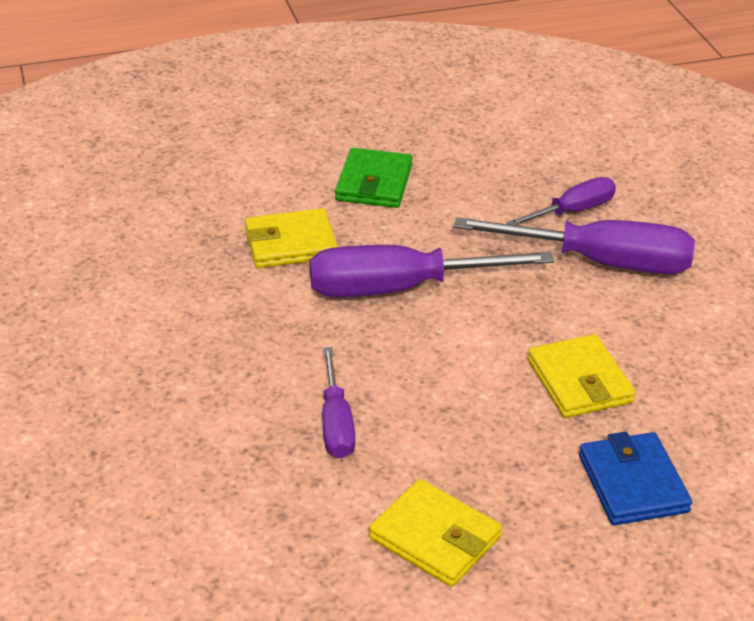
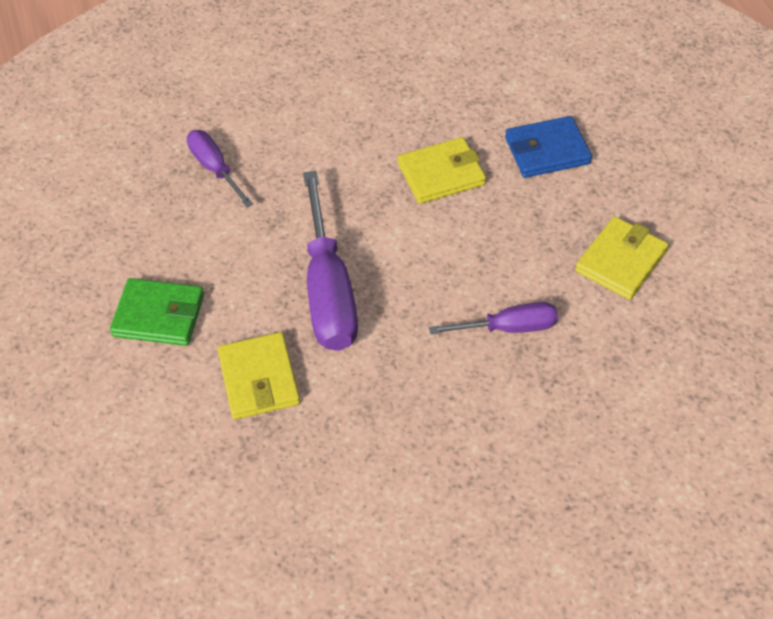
camera: 90 degrees left, 15 degrees up
(602, 262) = (290, 153): purple screwdriver -> none

